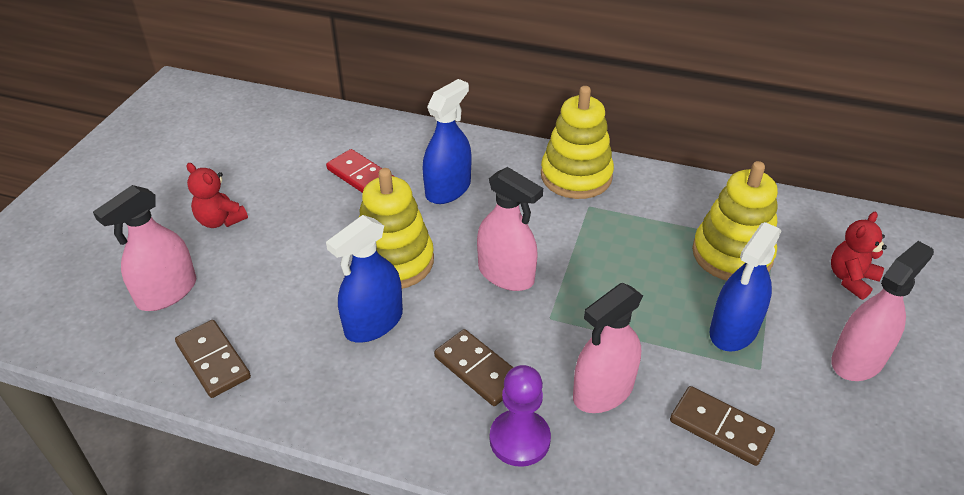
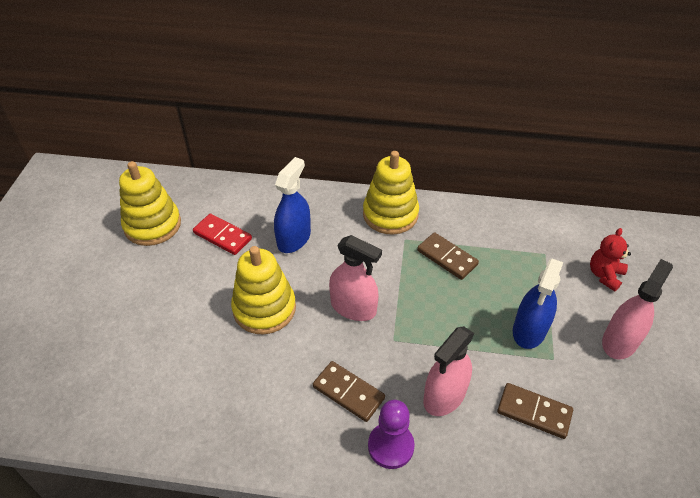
camera: 10 degrees left, 5 degrees up
(167, 292) = (86, 363): pink spray bottle -> none
(213, 361) = (138, 418): brown domino -> brown domino (447, 258)
(220, 220) = (116, 291): red teddy bear -> none
(373, 323) = (259, 365): blue spray bottle -> none
(732, 254) = (517, 266): yellow stacking toy -> yellow stacking toy (152, 225)

